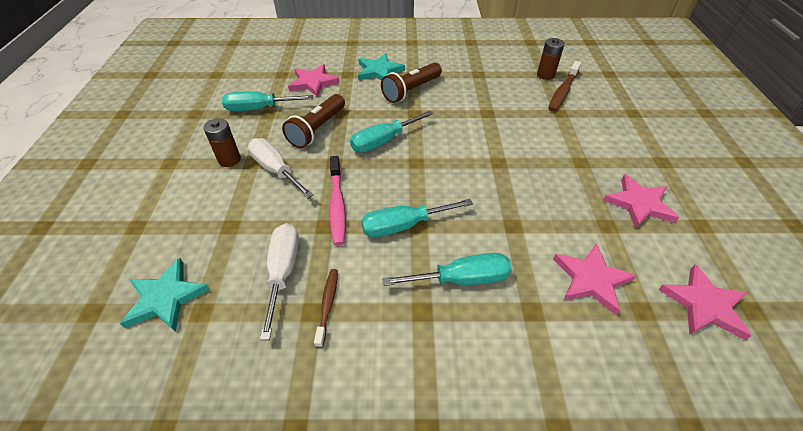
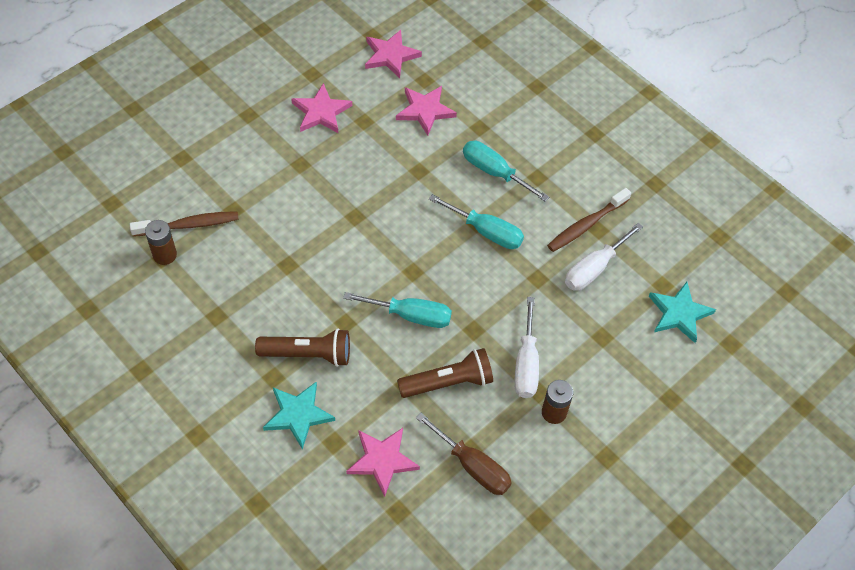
camera: 135 degrees left, 10 degrees up
(259, 109) = (473, 466): turquoise screwdriver -> brown screwdriver
(327, 305) = (586, 225): brown toothbrush -> brown toothbrush, size x1.56
(337, 205) = (512, 287): pink toothbrush -> none

